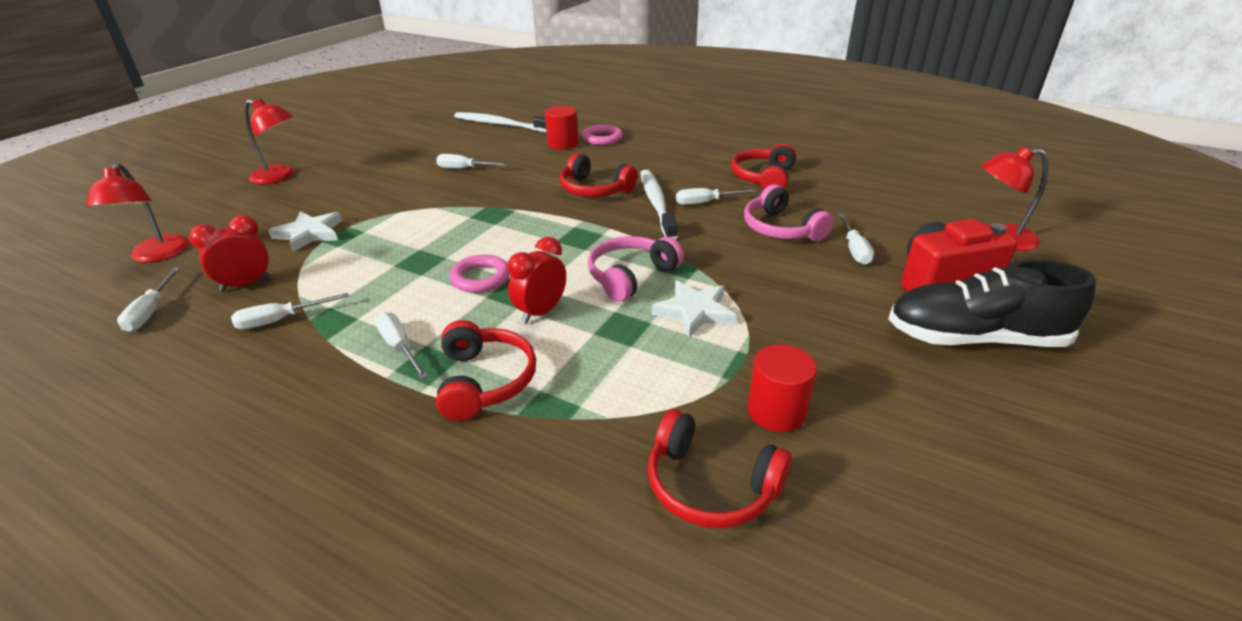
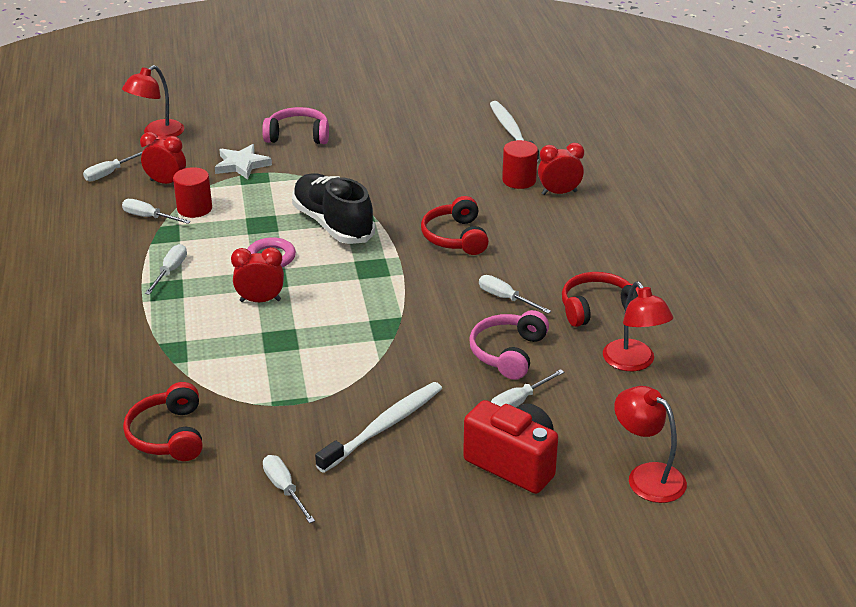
camera: 50 degrees right, 0 degrees up
(280, 177) = (294, 104): red lamp -> red lamp (633, 363)
(464, 169) = (408, 164): white screwdriver -> white screwdriver (284, 489)
(484, 381) = (173, 317): red headphones -> none
(602, 138) = (559, 193): pink ring -> red clock
(631, 276) = (346, 315): pink headphones -> pink headphones (298, 136)
(656, 204) = (471, 276): white toothbrush -> white toothbrush (384, 427)
(694, 312) = (333, 360): white star -> none
(776, 411) = (258, 435): red cylinder -> red cylinder (194, 208)
(974, 338) = (444, 499): black shoe -> black shoe (333, 224)

